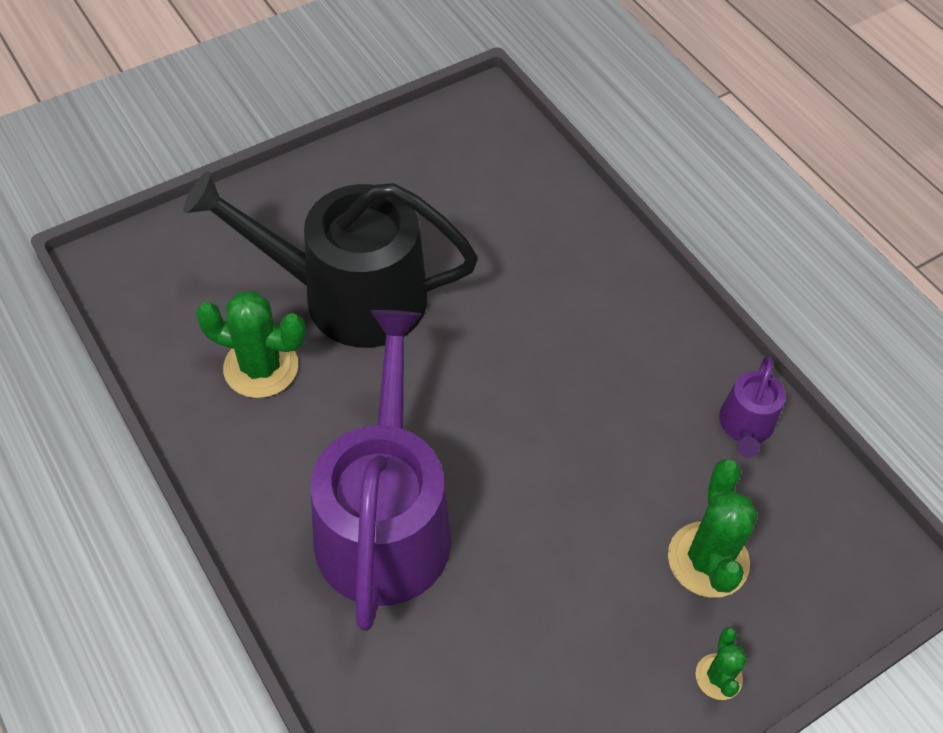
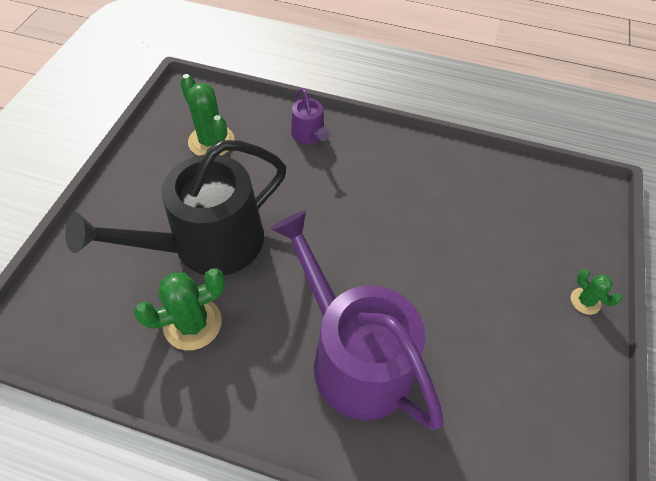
camera: 40 degrees left, 0 degrees up
(708, 560) = (523, 248): green cactus -> green cactus (211, 141)
(745, 426) = (473, 171): purple watering can -> purple watering can (309, 135)

